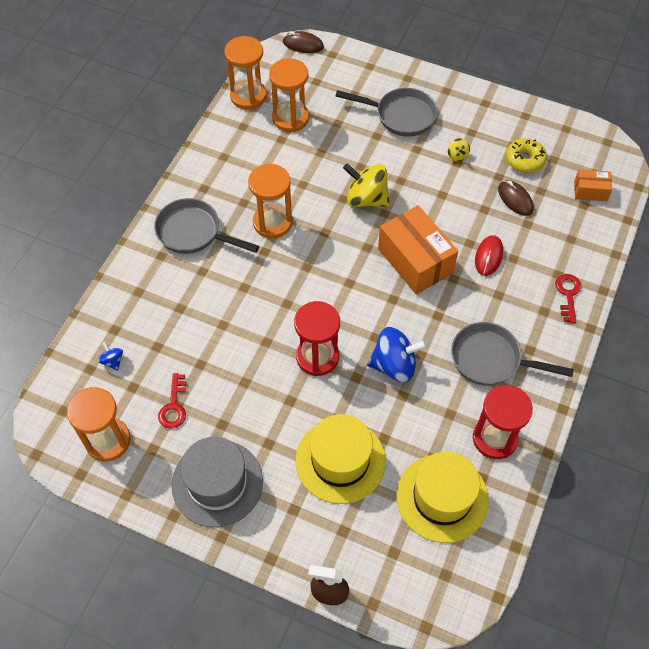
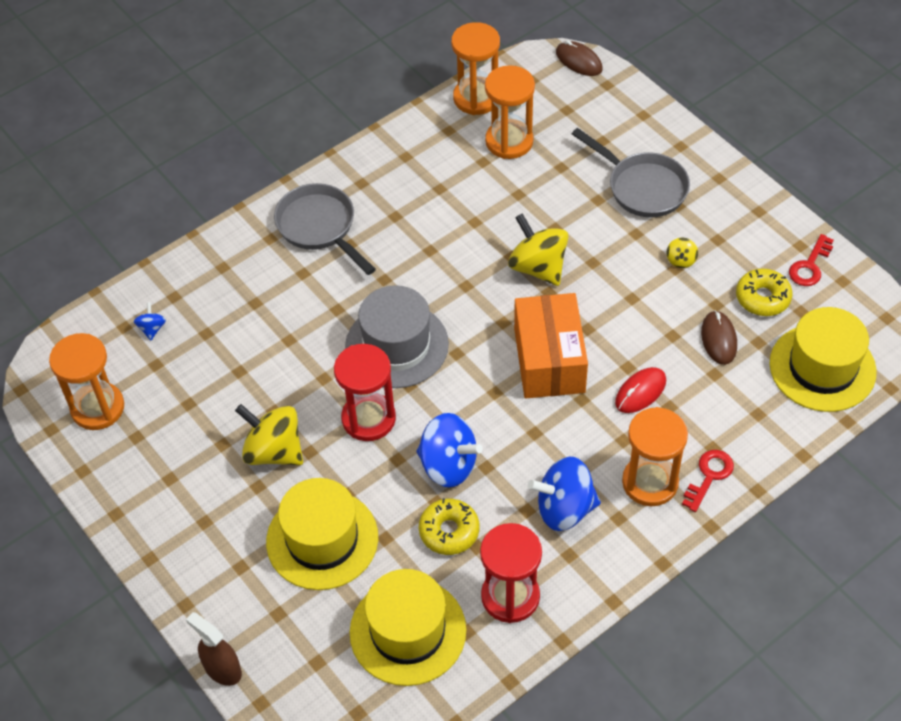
camera: 30 degrees right, 5 degrees down
(174, 406) = (185, 403): red key -> red key (810, 266)
(217, 483) = (179, 502): grey hat -> grey hat (397, 345)
(264, 412) = (274, 451): none -> yellow spinning top
(272, 222) = (413, 251): orange hourglass -> orange hourglass (650, 482)
(424, 412) = (449, 531): none -> yellow donut
(491, 359) = (564, 508): grey pan -> blue spinning top
(590, 191) = (822, 367): orange box -> yellow hat

